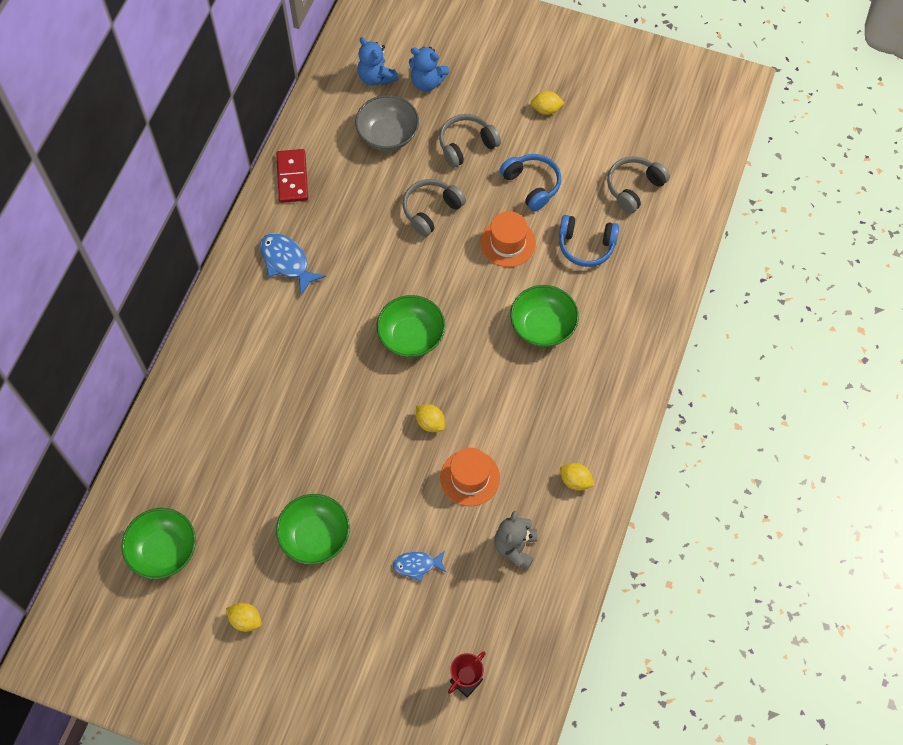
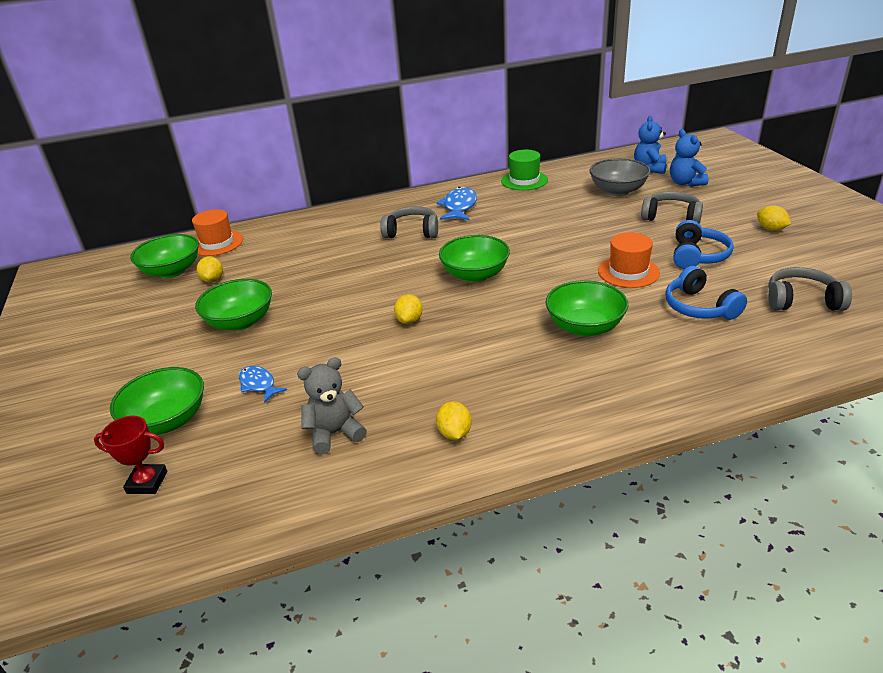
camera: 55 degrees right, 30 degrees down
(246, 620) = (134, 328): yellow lemon -> yellow lemon (213, 280)
(292, 177) = (524, 180): red domino -> green hat
(407, 643) = (167, 420): none -> green bowl
(431, 210) = (593, 231): grey headphones -> grey headphones (412, 232)
(470, 478) = (381, 367): orange hat -> orange hat (217, 243)

